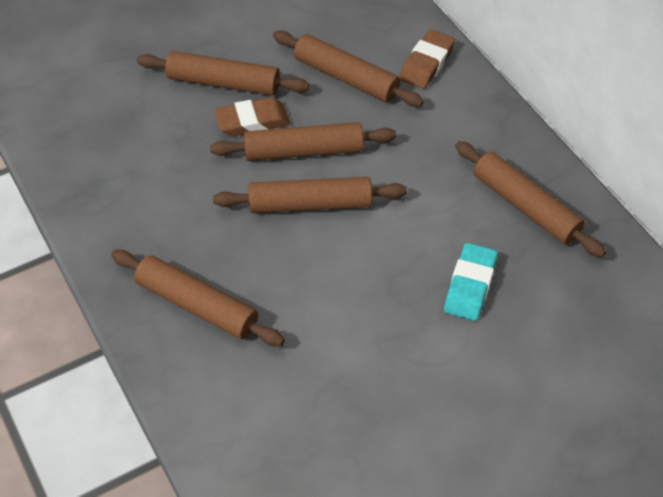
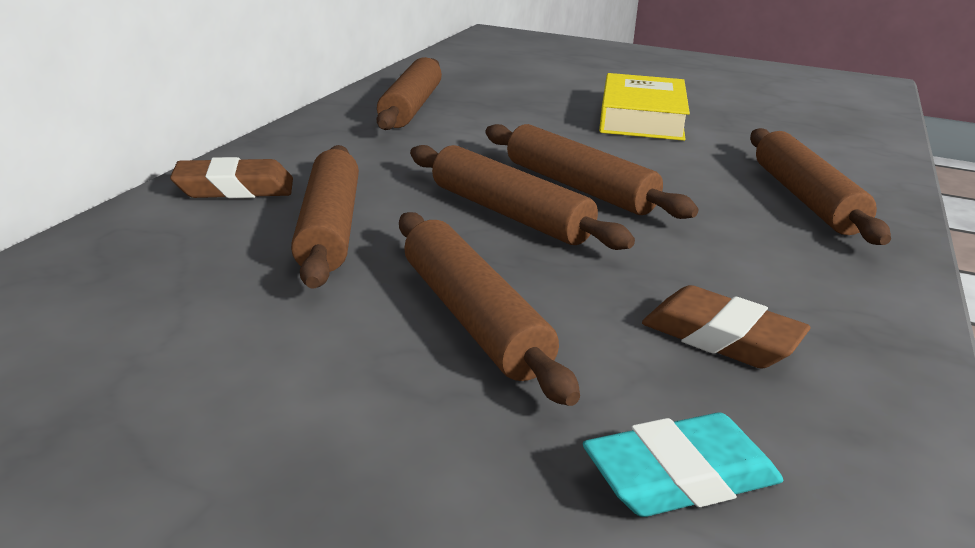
camera: 130 degrees left, 25 degrees down
(252, 121) = (515, 263): brown eraser -> brown eraser (721, 337)
(401, 341) = (641, 118): none -> yellow book
(470, 285) = (539, 109): turquoise eraser -> turquoise eraser (680, 477)

